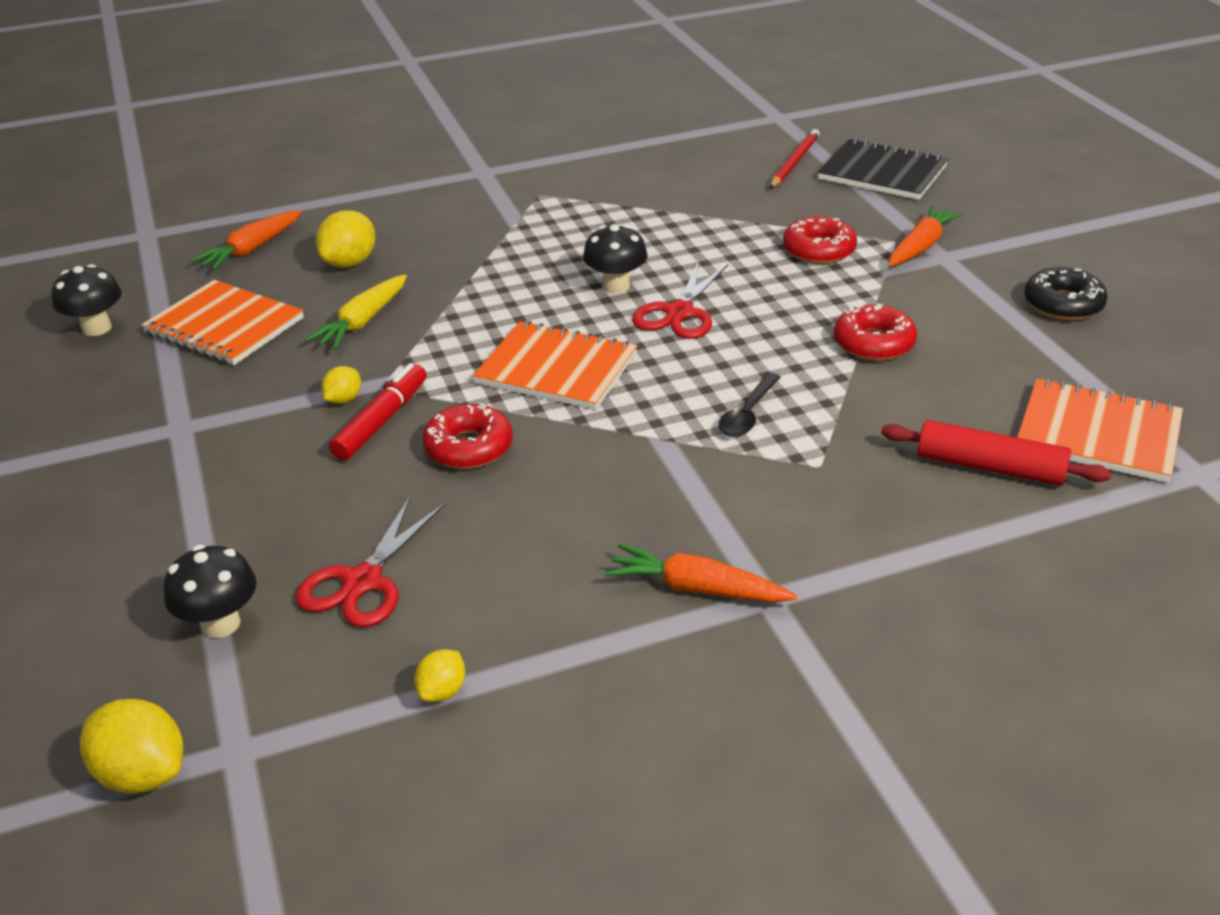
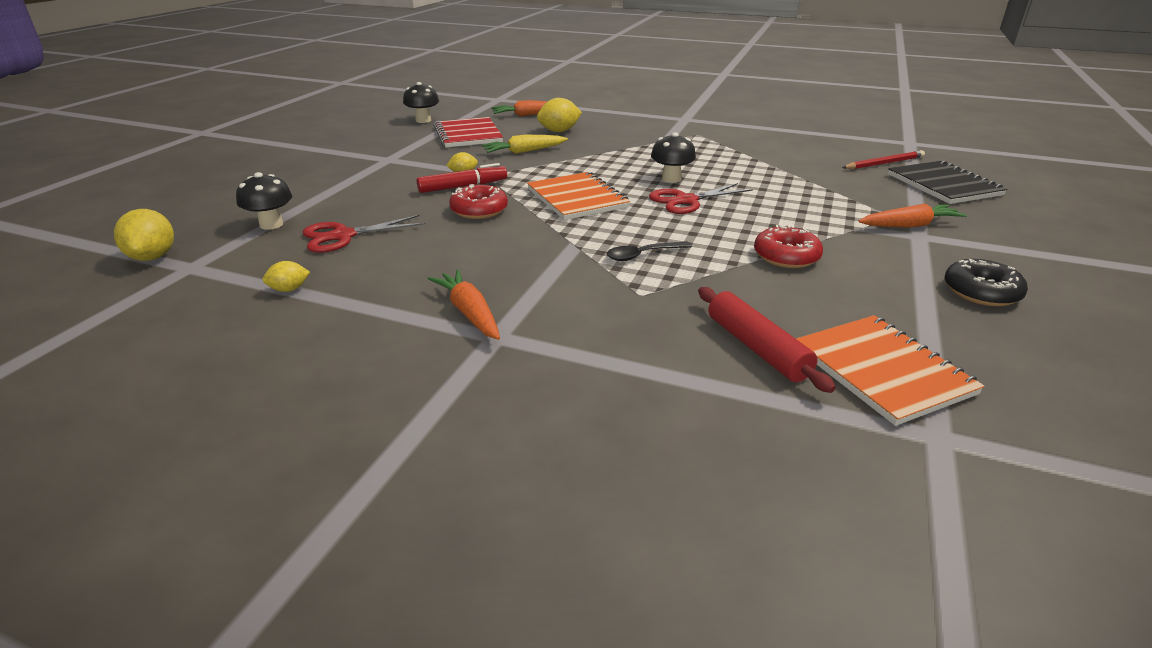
camera: 40 degrees right, 5 degrees down
(224, 326) = (468, 135): orange notebook -> red notebook
(819, 250) = (828, 204): red donut -> none

